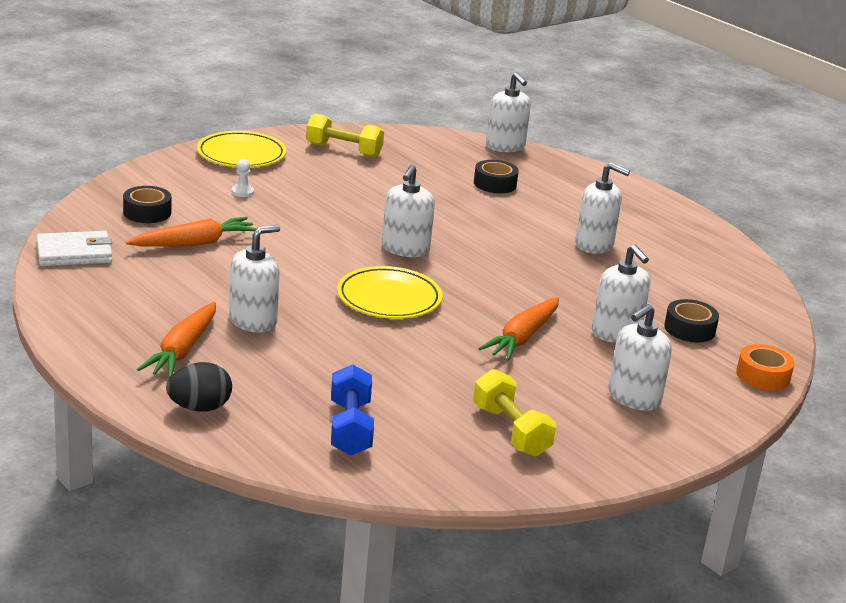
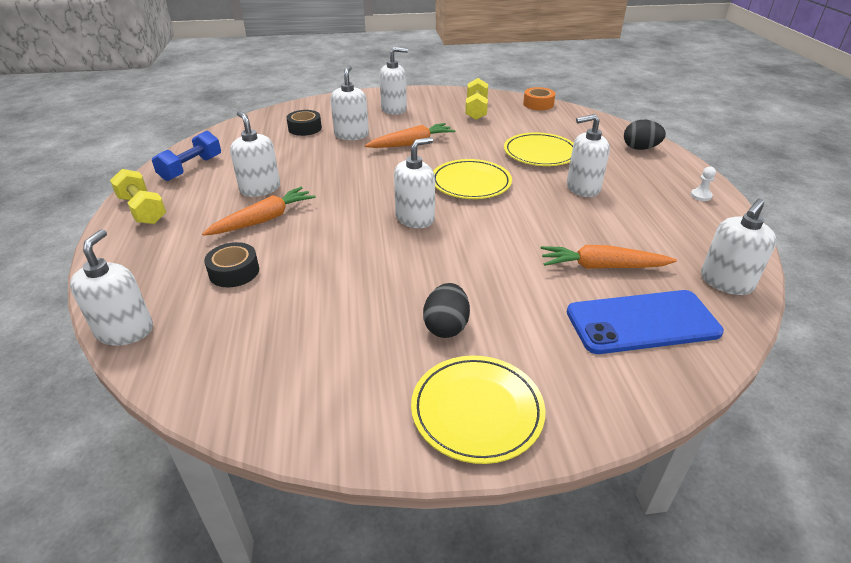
camera: 145 degrees left, 10 degrees up
(74, 253) = (726, 282): white wallet -> white soap dispenser
(147, 212) = (642, 322): black tape -> blue phone
(182, 350) = (641, 179): orange carrot -> orange carrot (264, 219)
(242, 192) = (518, 329): white pawn -> white pawn (701, 196)
(296, 184) = (446, 326): none -> black egg
(340, 362) = (540, 153): none -> yellow plate
(344, 150) = (330, 380): yellow dumbbell -> yellow dumbbell (142, 210)
(350, 428) = (559, 125): blue dumbbell -> blue dumbbell (191, 168)
(763, 376) = (311, 104): orange tape -> orange tape (538, 104)

